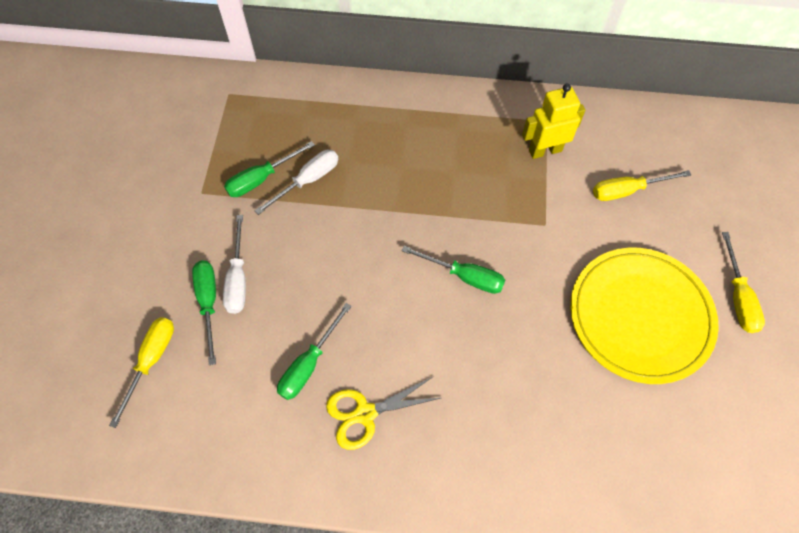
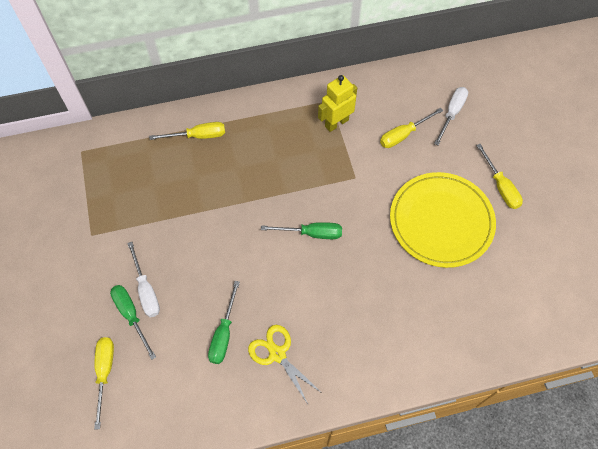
camera: 20 degrees left, 0 degrees up
(261, 179) = (134, 209): green screwdriver -> none
(308, 180) = (170, 200): white screwdriver -> white screwdriver (452, 113)
(365, 413) = (277, 354): yellow scissors -> yellow scissors turned 90 degrees clockwise
(369, 116) = (198, 136): none -> yellow screwdriver

